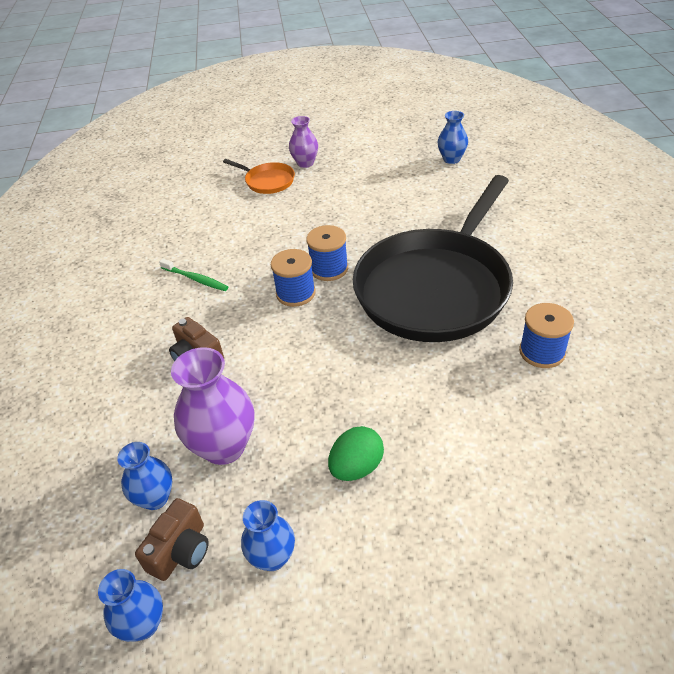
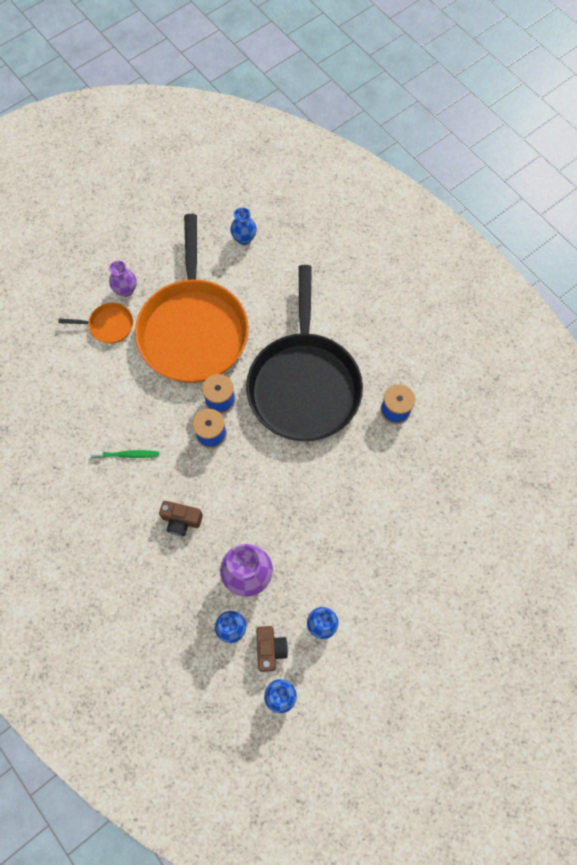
camera: 35 degrees left, 25 degrees up
(346, 207) = (193, 330): none -> orange pan
(356, 467) = (333, 547): green egg -> none

